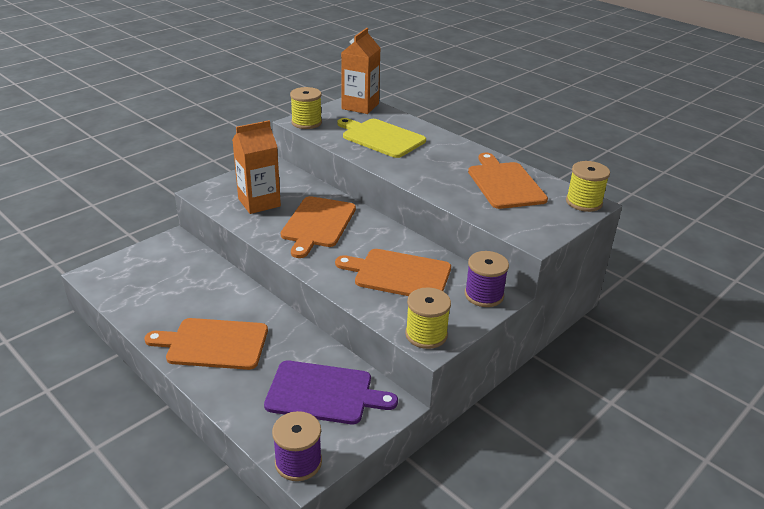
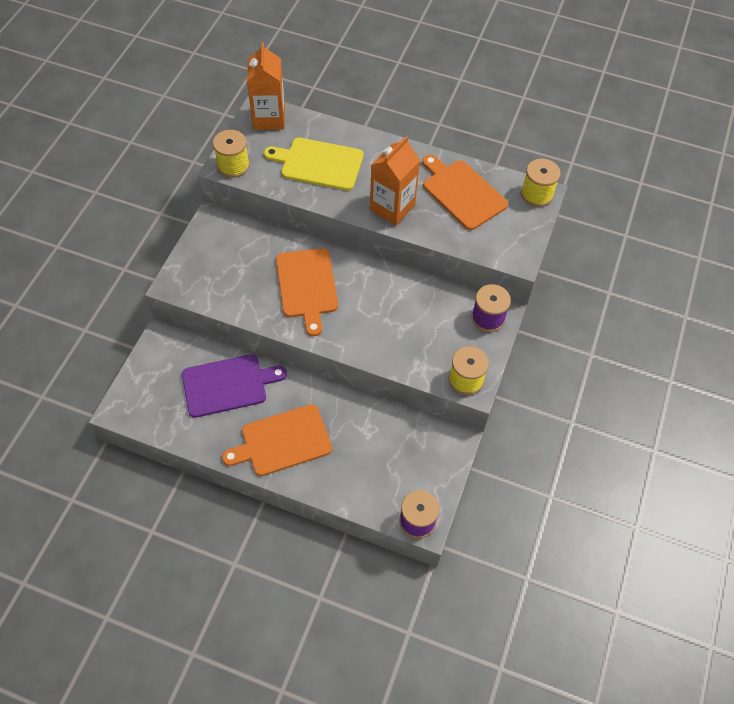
camera: 25 degrees left, 25 degrees up
(259, 202) = (236, 278): orange carton -> orange carton (392, 207)
(324, 393) = (399, 452): purple cutting board -> purple cutting board (228, 385)
(399, 274) = (410, 321): orange cutting board -> none

